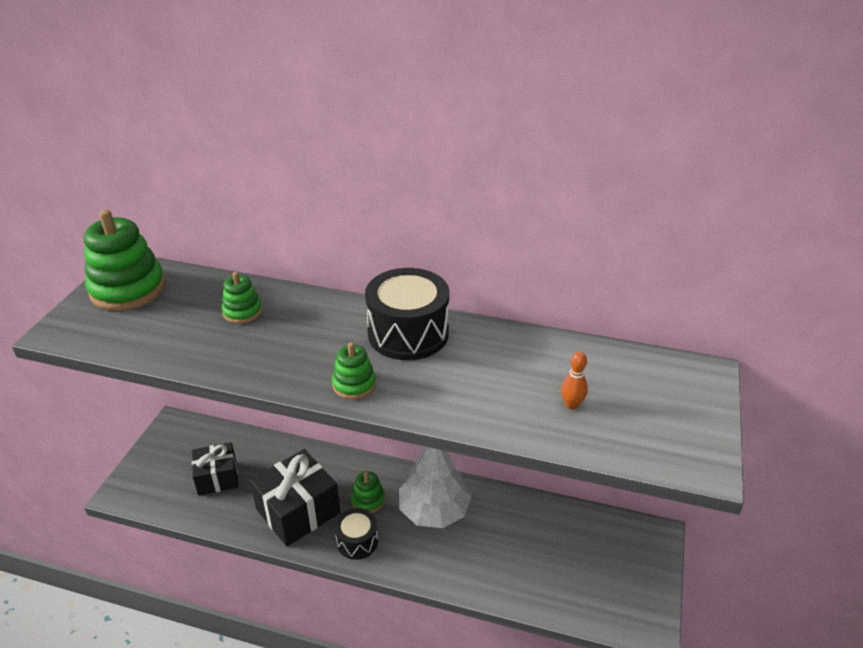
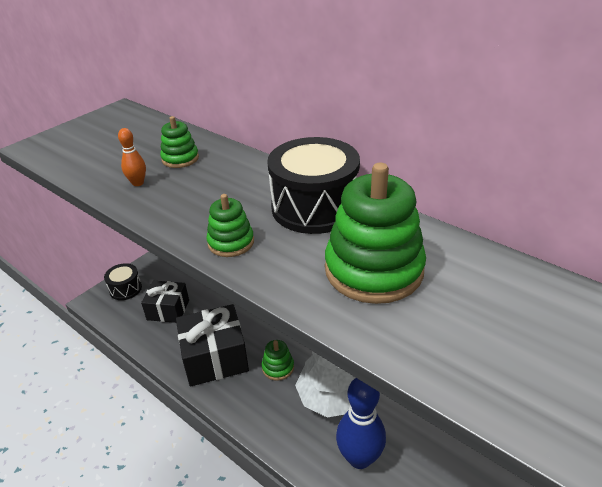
camera: 25 degrees right, 0 degrees up
(128, 289) = (108, 125): green stacking toy -> green stacking toy (373, 270)
(357, 541) = (250, 402): black drum -> black drum (125, 289)
(482, 555) = (359, 458): none -> blue bowling pin
(571, 404) = (455, 325): orange bowling pin -> orange bowling pin (138, 183)

